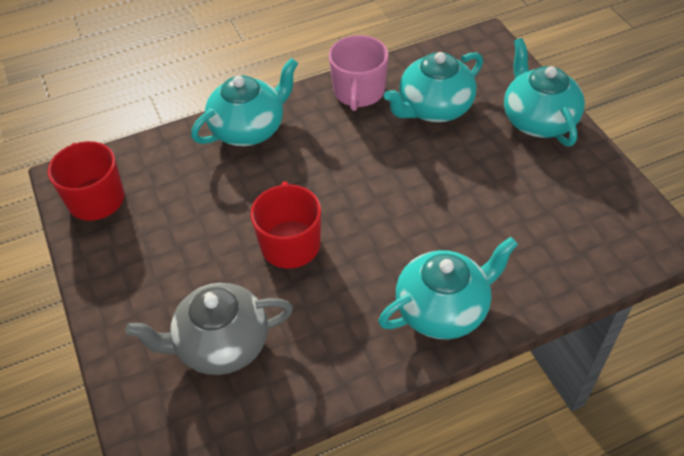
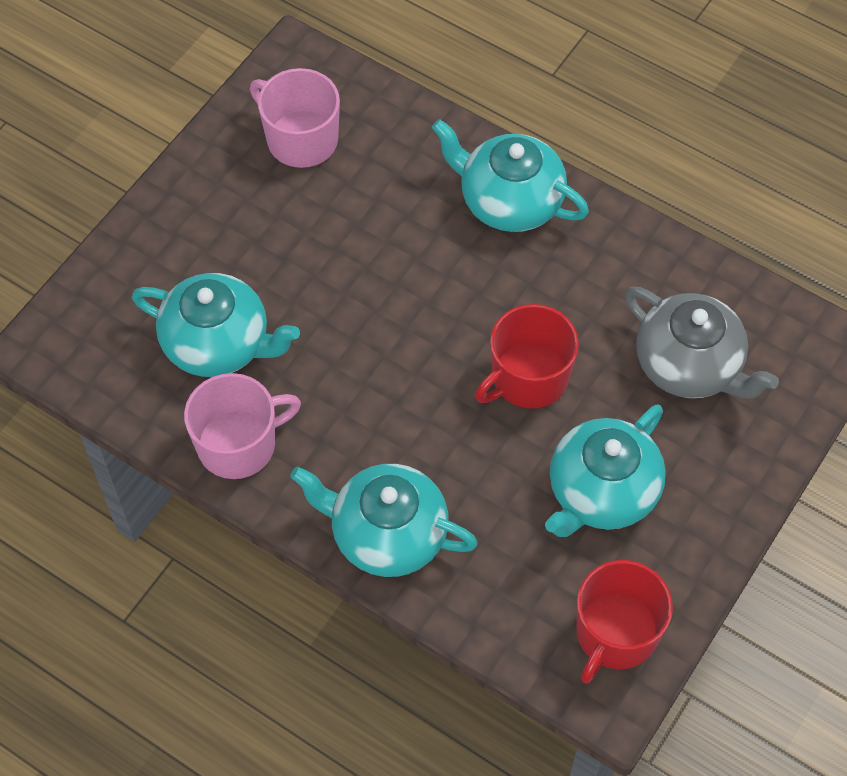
camera: 125 degrees left, 10 degrees up
(538, 120) = (174, 228): turquoise teapot -> turquoise teapot (601, 492)
(579, 211) = (300, 139): none -> pink mug

